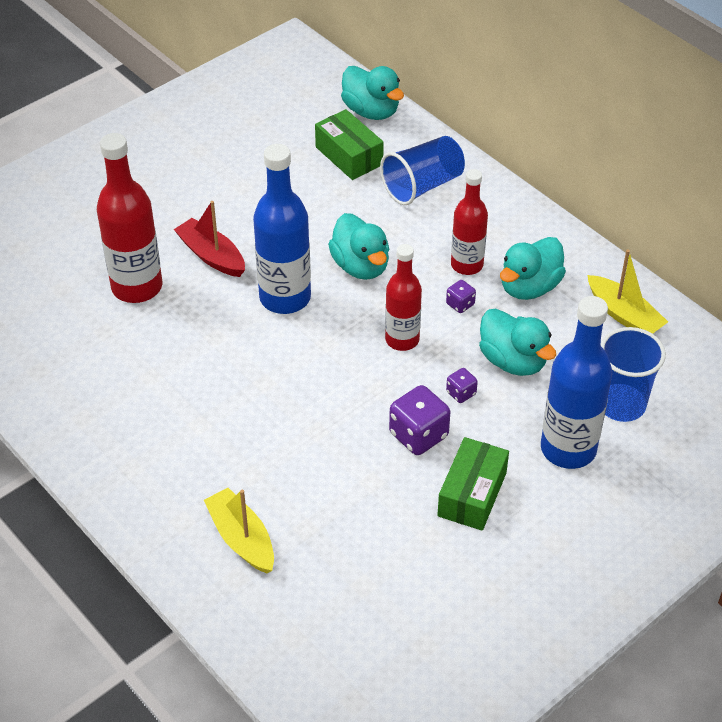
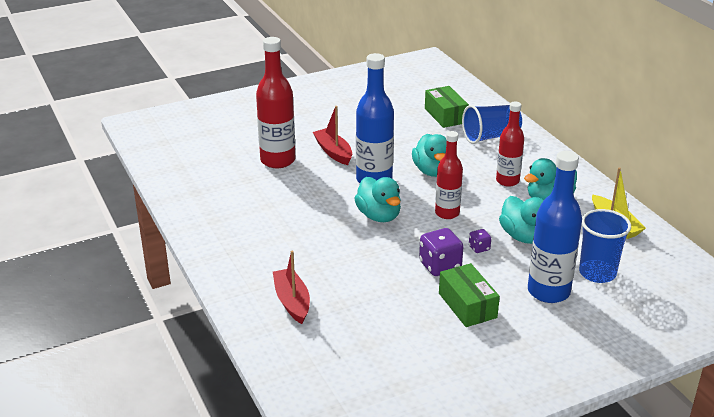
camera: 15 degrees right, 15 degrees down
(241, 538) = (292, 302): yellow boat -> red boat
(371, 111) = (469, 96): turquoise duck -> turquoise duck (379, 216)
(460, 304) = (495, 201): purple dice -> none
(472, 494) = (467, 305): green box -> green box turned 60 degrees counterclockwise

